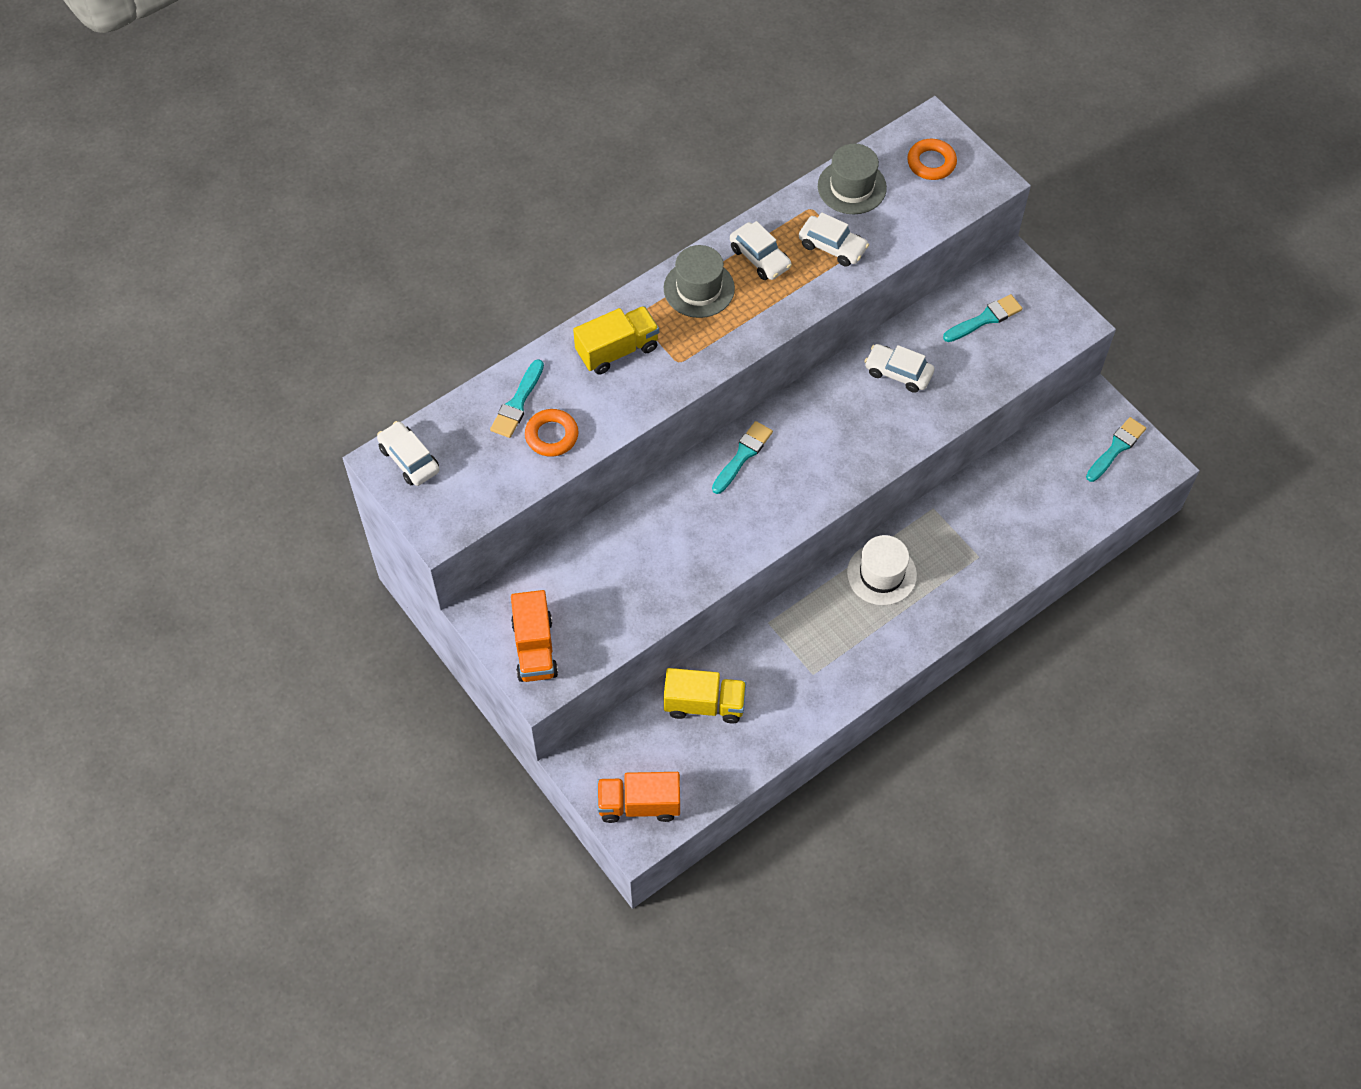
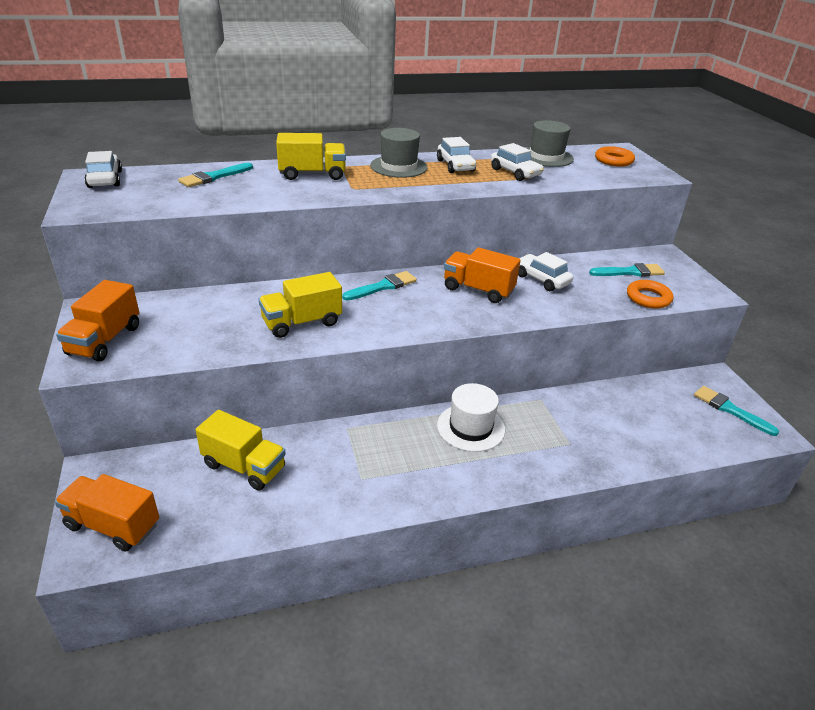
camera: 20 degrees right, 25 degrees down
(552, 436) = (220, 194): orange ring -> orange ring (648, 298)
(697, 546) = (302, 323): none -> yellow truck
(841, 420) = (478, 290): none -> orange truck
(1116, 448) = (730, 410): turquoise brush -> turquoise brush turned 105 degrees counterclockwise

